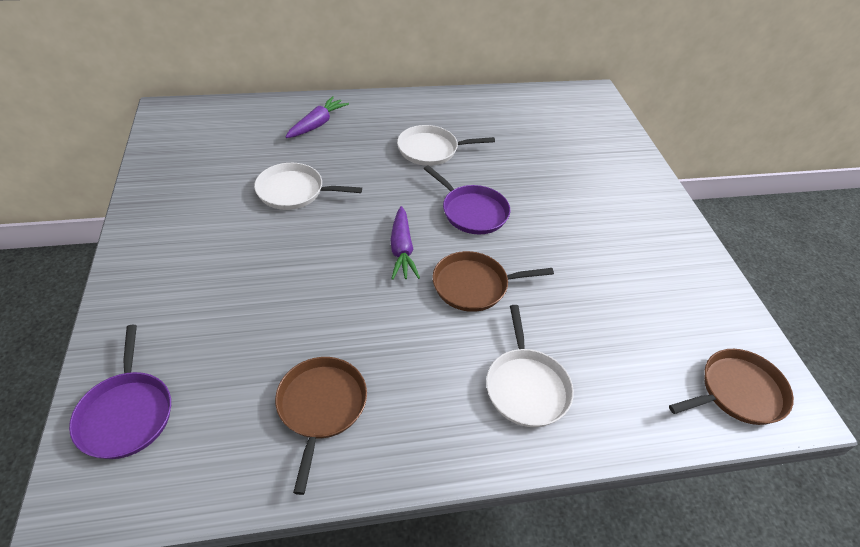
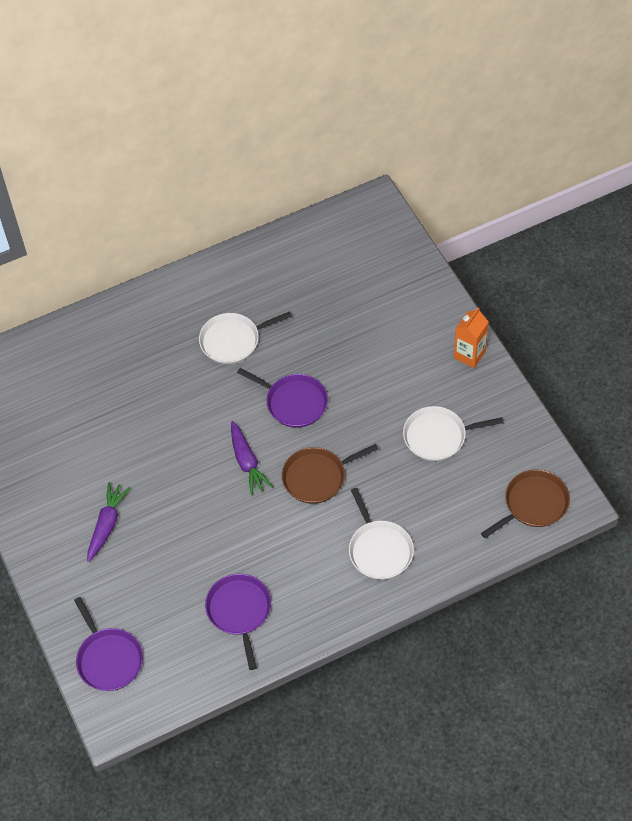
camera: 10 degrees left, 10 degrees up
(294, 191) = (129, 432): white pan -> white pan (438, 436)
(317, 124) = (112, 344): purple carrot -> purple carrot (107, 525)
(321, 407) = (239, 611): brown pan -> purple pan
(670, 221) = (469, 354): none -> orange carton

